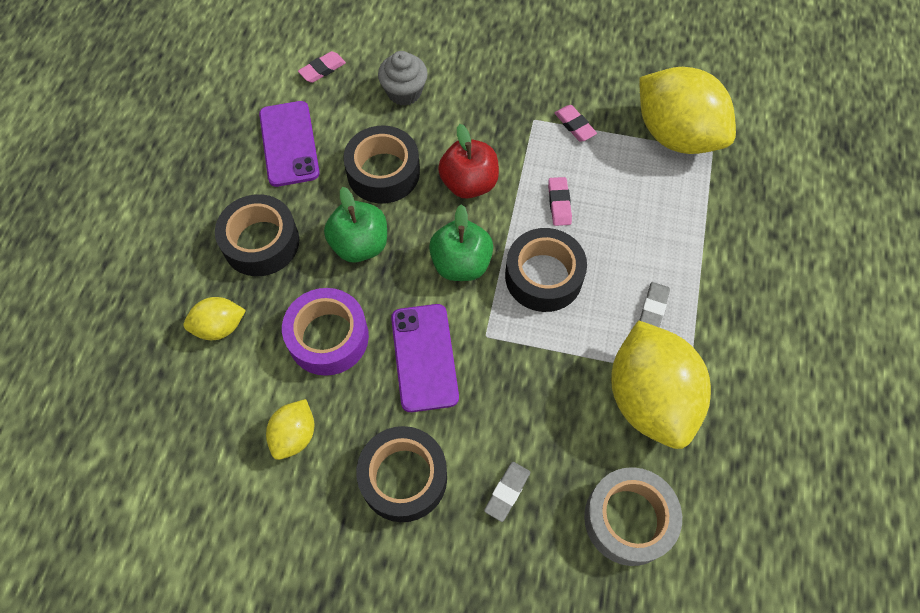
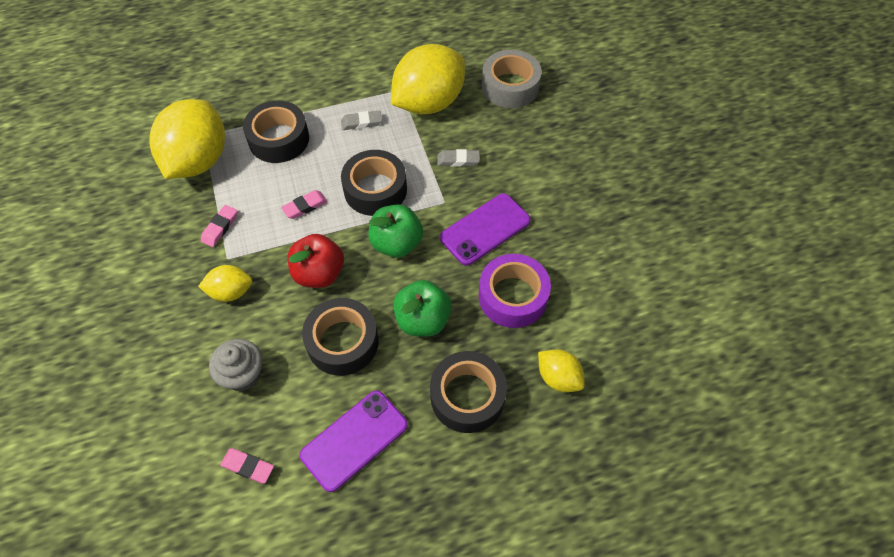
camera: 120 degrees left, 5 degrees down
(294, 435) = (595, 275): yellow lemon -> yellow lemon (231, 292)
(403, 477) = (572, 200): black tape -> black tape (279, 139)
(507, 492) = (539, 145): grey eraser -> grey eraser (458, 160)

